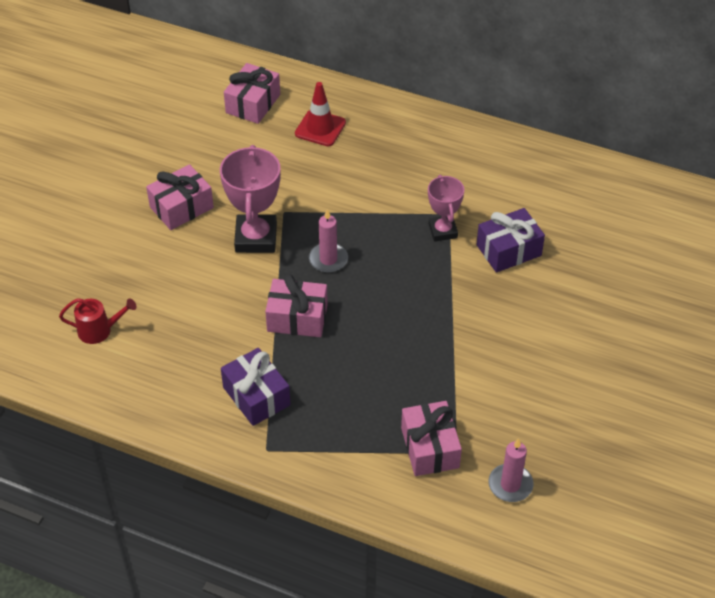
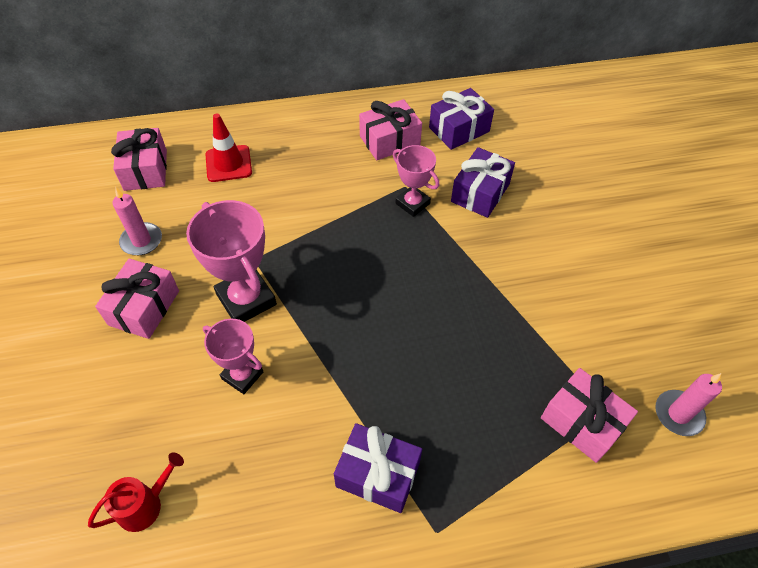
camera: 35 degrees left, 5 degrees up
(215, 287) = (242, 375): none -> pink trophy
(297, 318) = (351, 361): pink gift -> pink gift (389, 141)
(328, 259) = (334, 284): pink candle -> pink candle (141, 241)
(540, 189) = (459, 129): none -> purple gift

